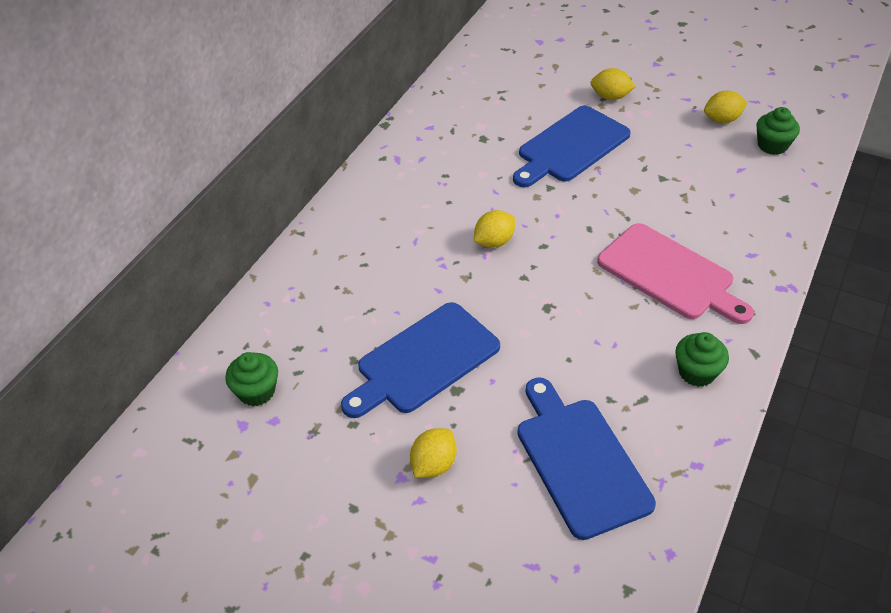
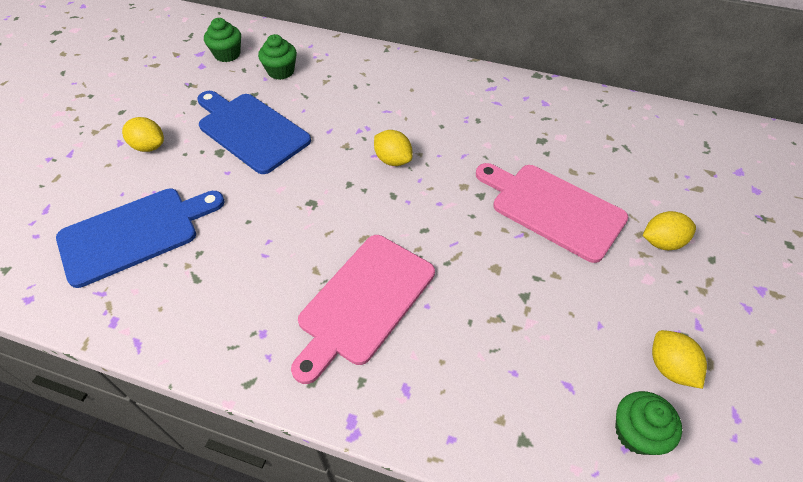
camera: 80 degrees right, 5 degrees up
(570, 147) = (552, 208): blue cutting board -> pink cutting board
(610, 97) = (662, 242): yellow lemon -> yellow lemon turned 75 degrees clockwise
(697, 372) = (225, 324): green cupcake -> green cupcake (281, 71)

